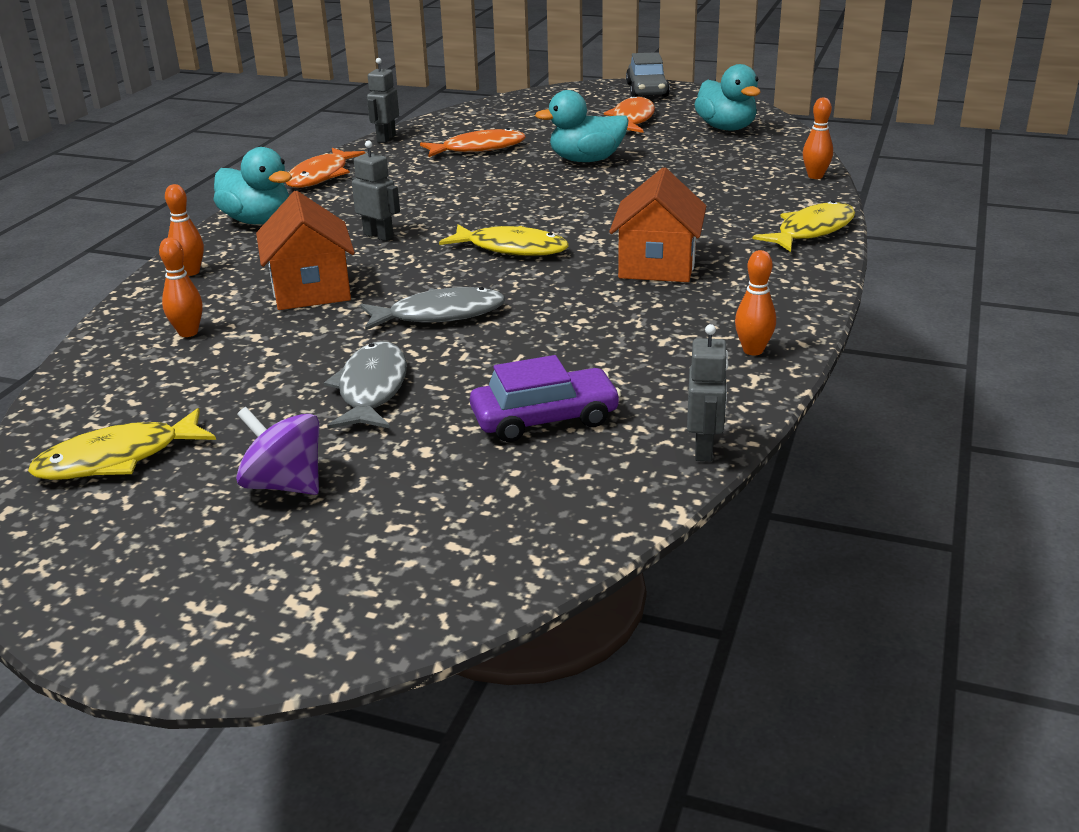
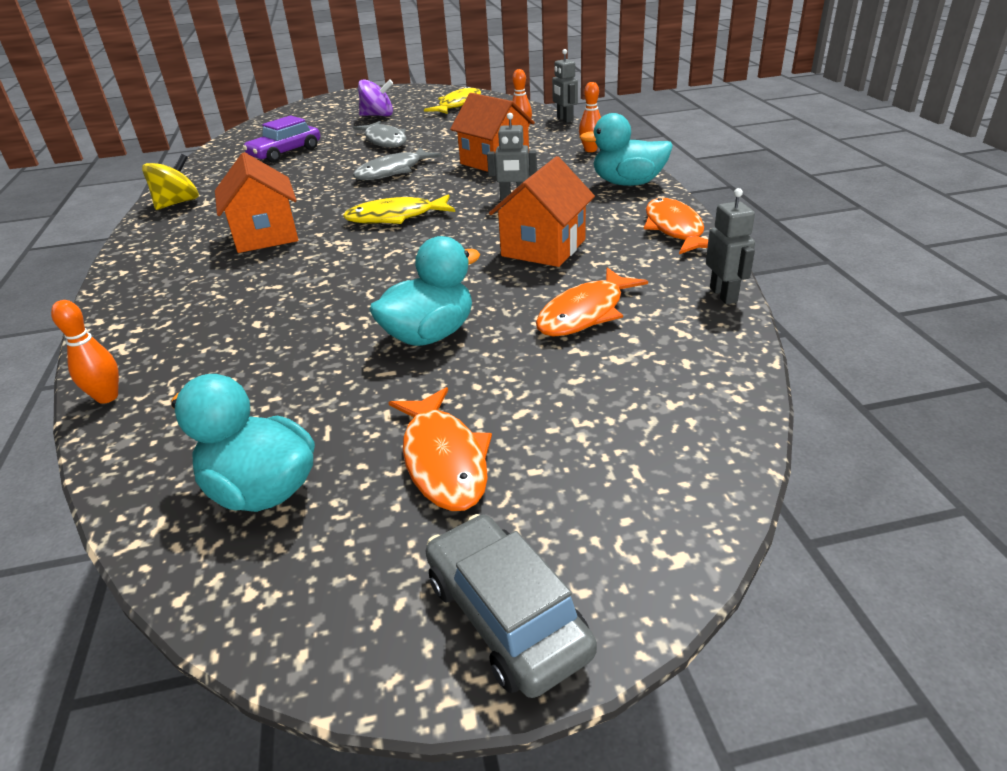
camera: 150 degrees right, 5 degrees up
(434, 188) = (543, 248): none -> orange house
(704, 449) = (199, 162): grey robot -> grey robot (564, 119)
(753, 350) = (178, 203): orange bowling pin -> yellow spinning top
(811, 231) = (125, 305): yellow fish -> none

